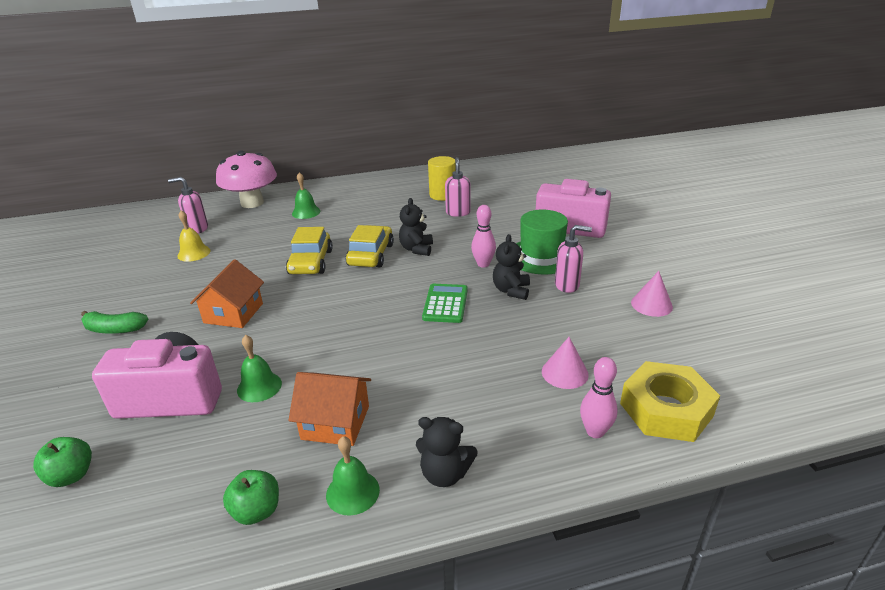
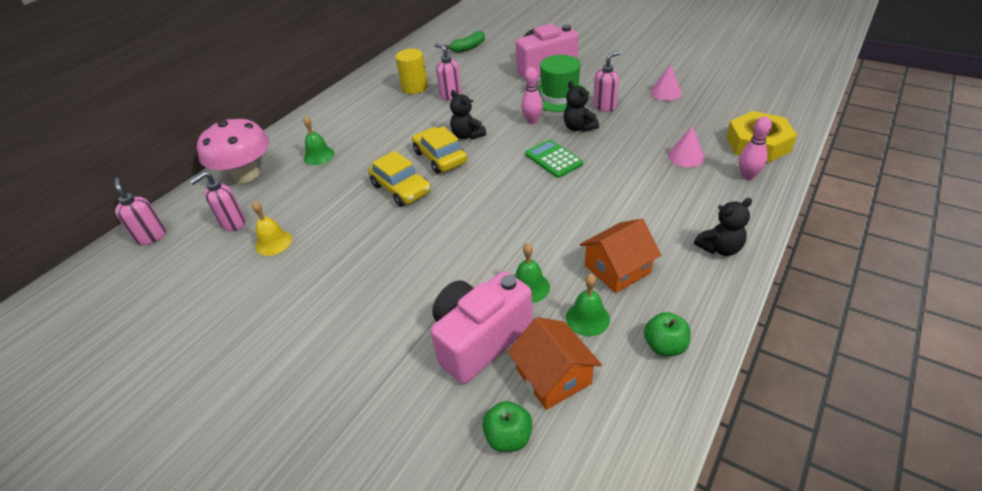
camera: 40 degrees left, 10 degrees up
(114, 329) = (324, 339): green banana -> green banana (468, 47)
(156, 214) = (151, 237): none -> pink soap dispenser
(233, 313) = (410, 259): orange house -> orange house (553, 376)
(352, 492) = (694, 294): green bell -> green bell (587, 318)

